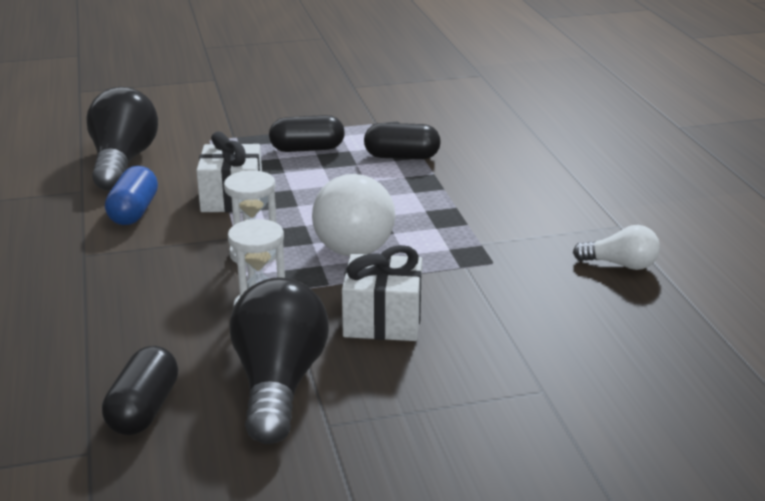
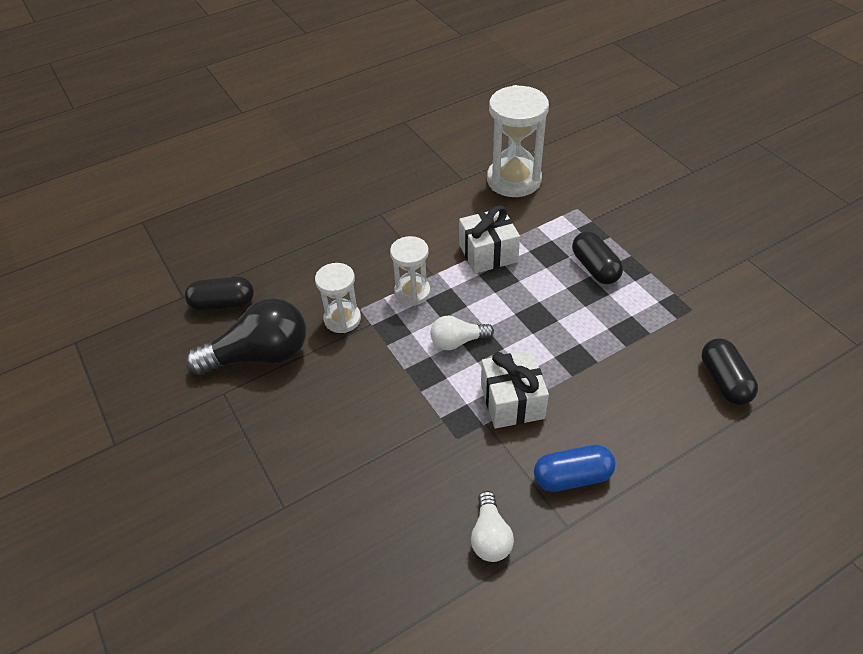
camera: 75 degrees right, 20 degrees up
(123, 162) = (514, 180): black light bulb -> white hourglass
(134, 212) = (444, 213): blue capsule -> blue capsule (572, 477)
(356, 239) = (457, 341): white light bulb -> white light bulb, size x0.53
(383, 320) = (348, 388): white gift -> white gift (512, 401)
(402, 157) = (617, 331): black capsule -> black capsule (724, 381)

